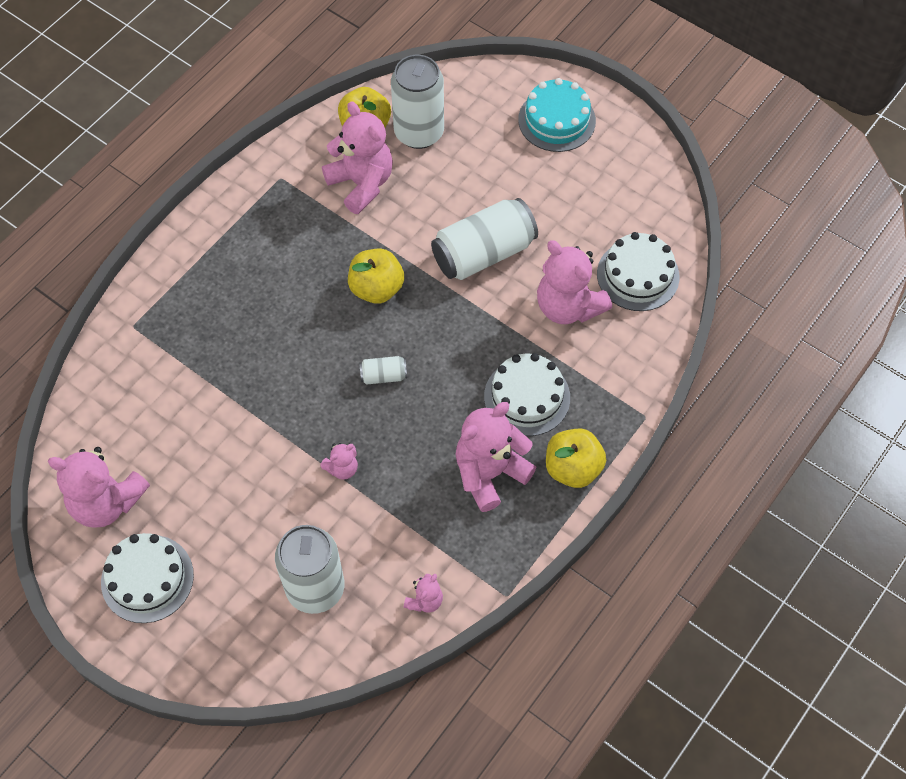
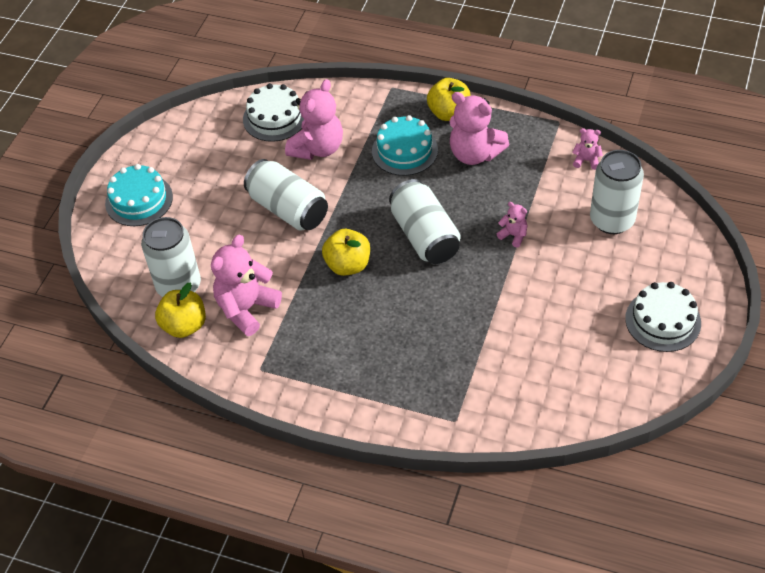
camera: 105 degrees left, 10 degrees down
(106, 502) = (619, 372): pink teddy bear -> none
(383, 375) = (424, 236): white can -> white can, size x2.22
(527, 397) = (404, 151): white cake -> turquoise cake

